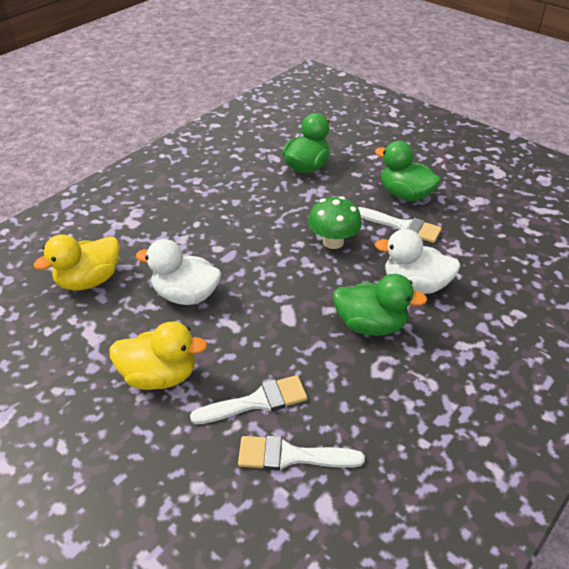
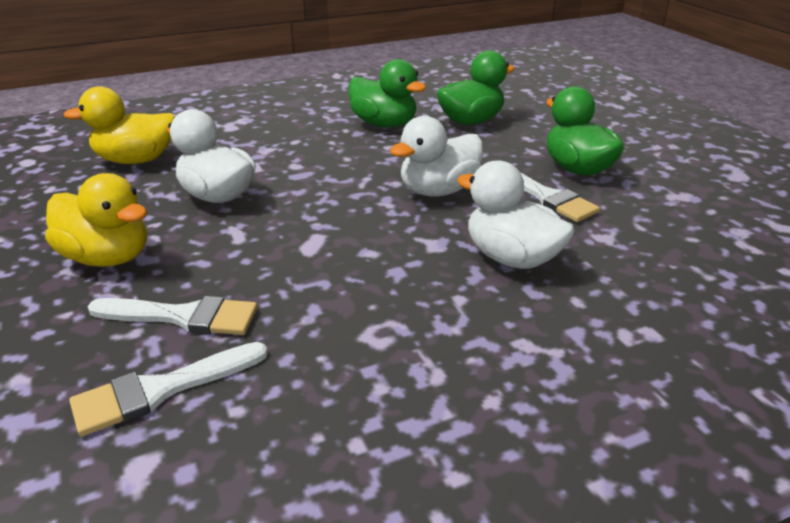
camera: 25 degrees right, 10 degrees down
(291, 456) = (161, 390): white brush -> white brush turned 60 degrees counterclockwise
(333, 242) = (438, 191): green mushroom -> white duck
(370, 325) = (409, 283): green duck -> green duck (384, 124)

